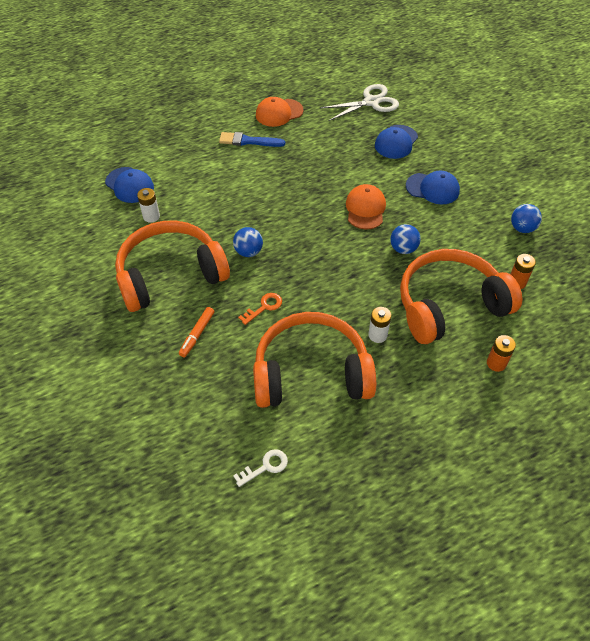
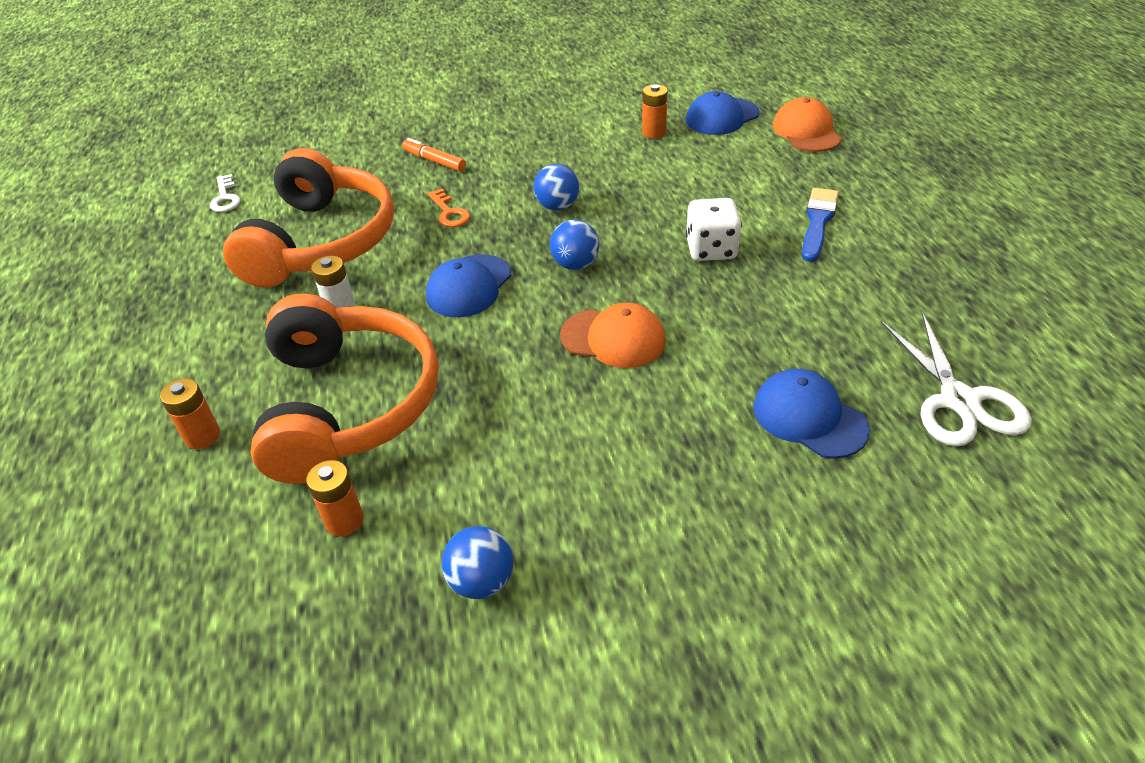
camera: 105 degrees right, 10 degrees down
(151, 216) = (654, 132): white battery -> orange battery
(170, 275) = (541, 145): orange headphones -> none
(279, 113) = (905, 262): orange cap -> orange cap (806, 131)
(282, 179) = (711, 249): none -> white dice
(403, 249) = (498, 370): blue ball -> blue ball (575, 264)
(432, 188) = (647, 448): blue cap -> blue cap (469, 286)

